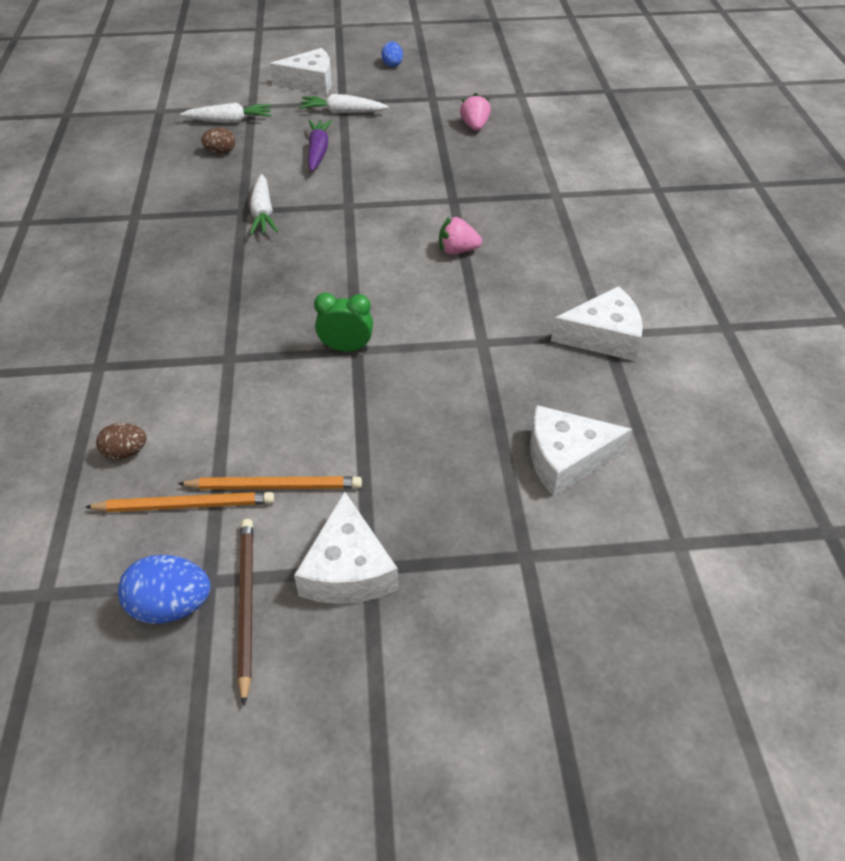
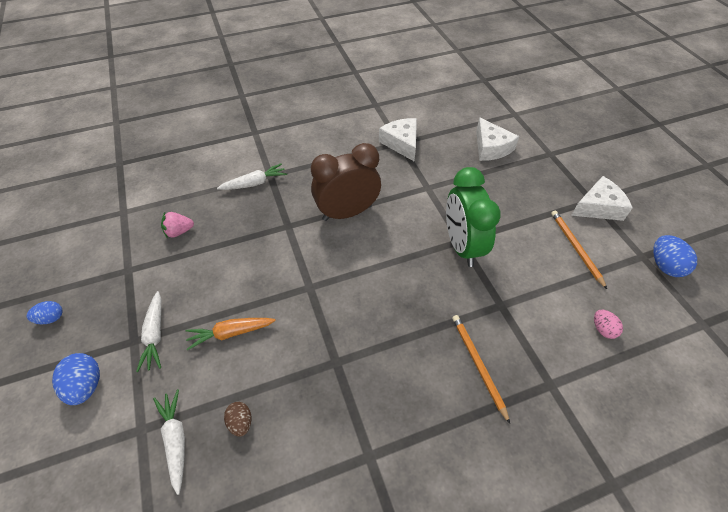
camera: 105 degrees left, 5 degrees up
(126, 452) = (602, 329): brown egg -> pink egg
(185, 505) = (613, 283): orange pencil -> orange pencil (478, 365)
(246, 604) = (641, 237): brown pencil -> none
(263, 213) = (336, 344): white carrot -> white carrot (254, 183)
(310, 82) = (86, 385): white cheese -> blue egg
(318, 151) = (230, 333): purple carrot -> orange carrot
(346, 348) = (462, 246): green clock -> green clock, size x1.97
(457, 251) = (347, 212): pink strawberry -> brown clock

